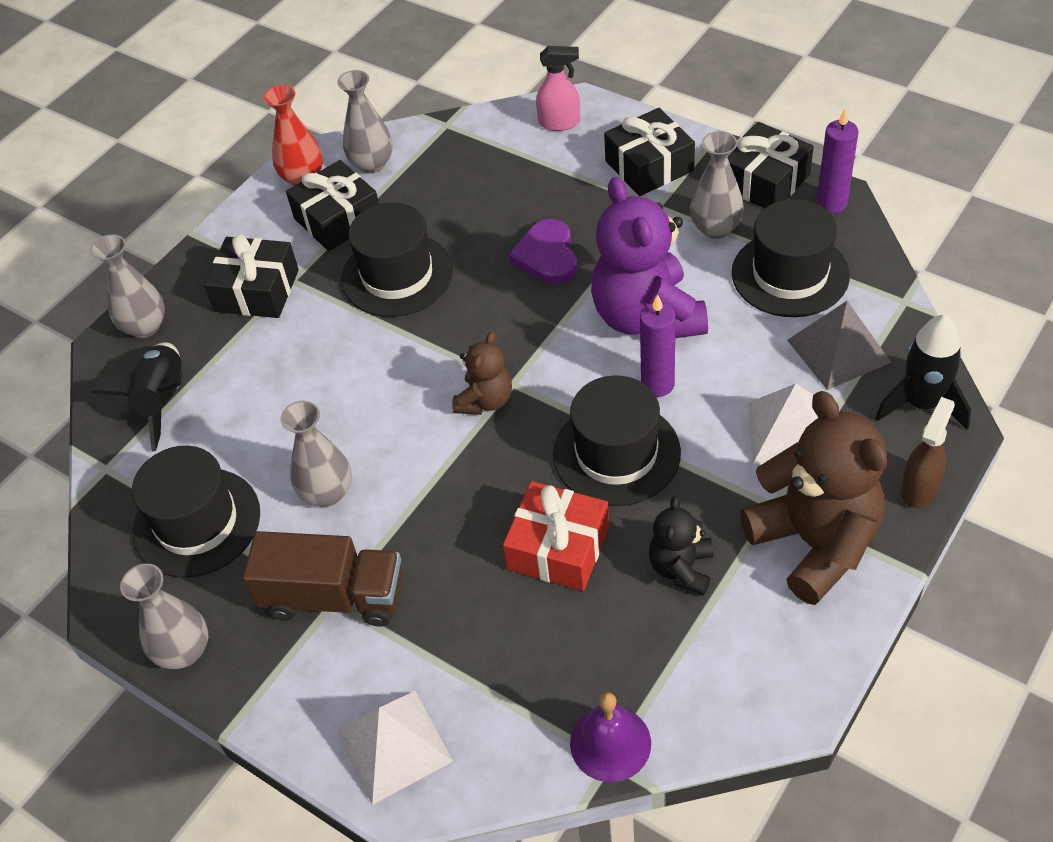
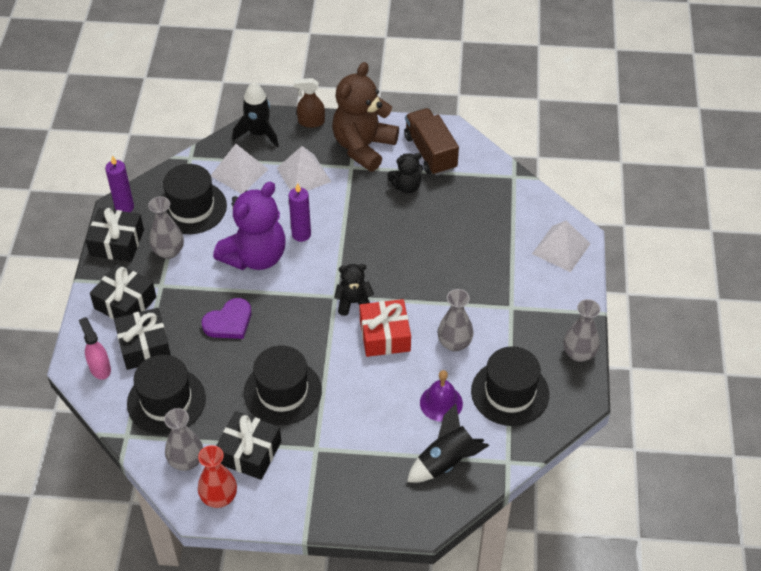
camera: 125 degrees left, 0 degrees up
(145, 326) = (398, 512): grey vase -> none
(257, 290) = (335, 463): black gift -> black gift (144, 346)
(333, 597) = (509, 308): brown truck -> brown truck (430, 153)
(485, 400) = (353, 302): brown teddy bear -> black teddy bear
(558, 548) = (424, 234): red gift -> red gift (384, 335)
(610, 743) = (506, 179): purple bell -> purple bell (441, 403)
(616, 453) = (355, 234): black hat -> black hat (166, 401)
(838, 351) = (239, 172): grey pyramid -> white pyramid

